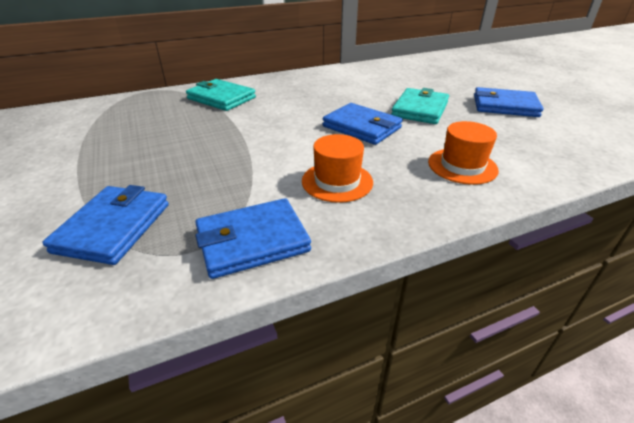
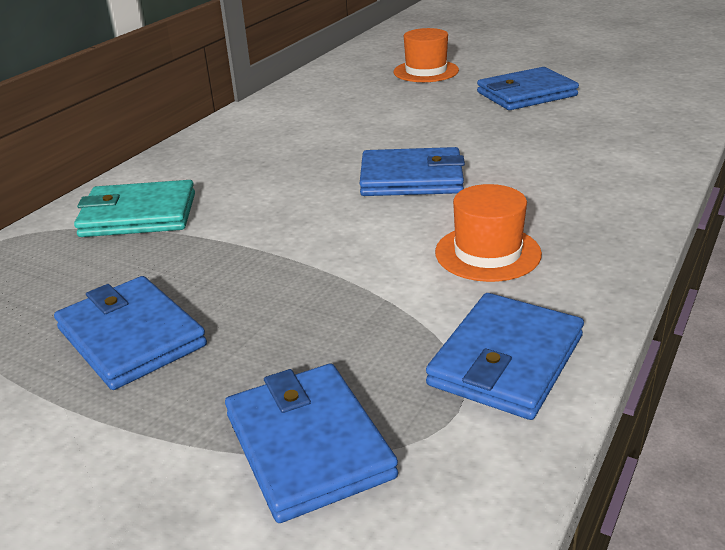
camera: 35 degrees left, 5 degrees down
(138, 146) = (131, 337): none -> blue wallet
(420, 109) = (444, 130): turquoise wallet -> none
(462, 166) = (583, 179): orange hat -> orange hat (426, 71)

